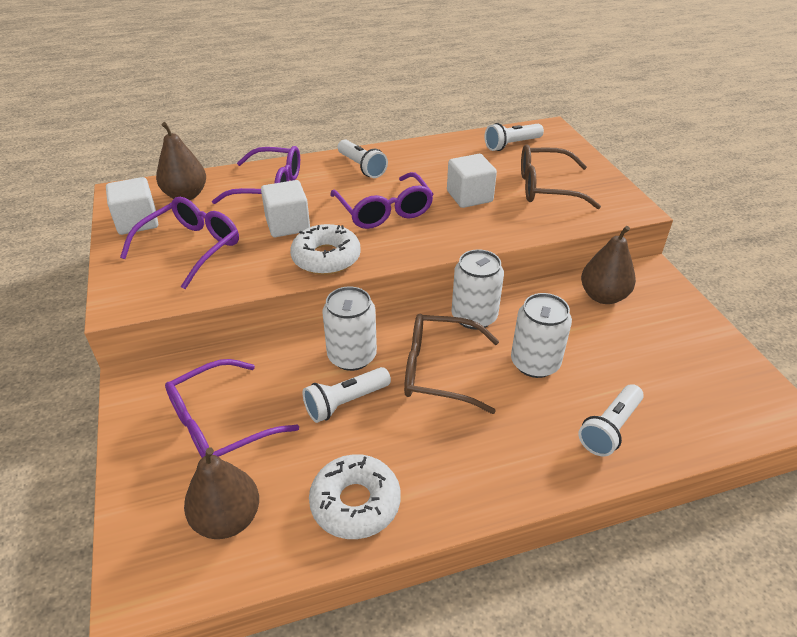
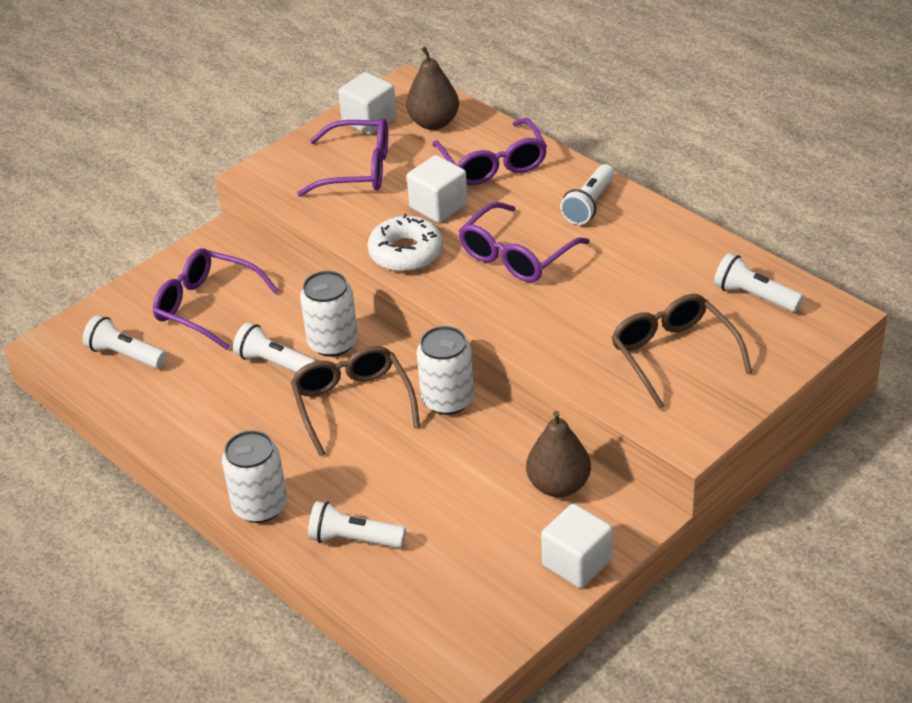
camera: 65 degrees right, 0 degrees up
(227, 519) = (125, 355): brown pear -> white flashlight
(355, 503) = (177, 413): white donut -> none
(469, 196) = (598, 303): white cube -> white cube (577, 563)
(535, 363) = (409, 464): white can -> white can (260, 506)

